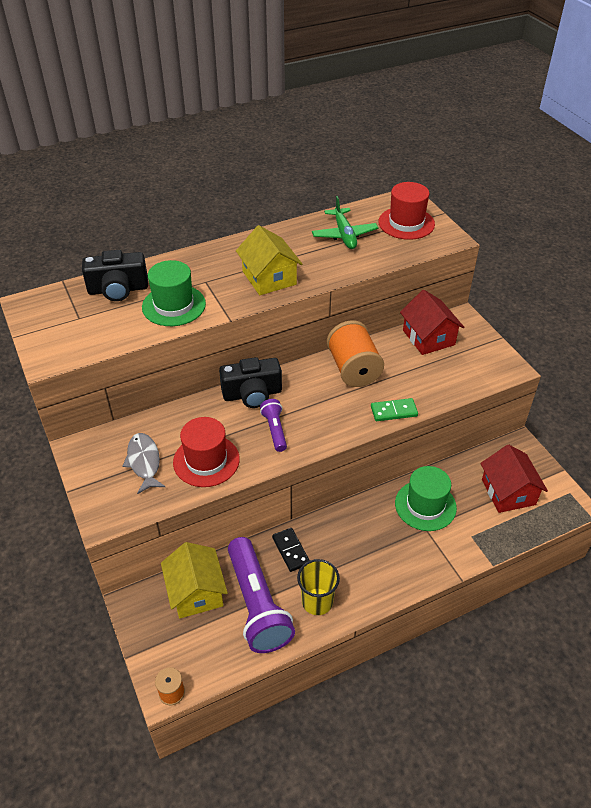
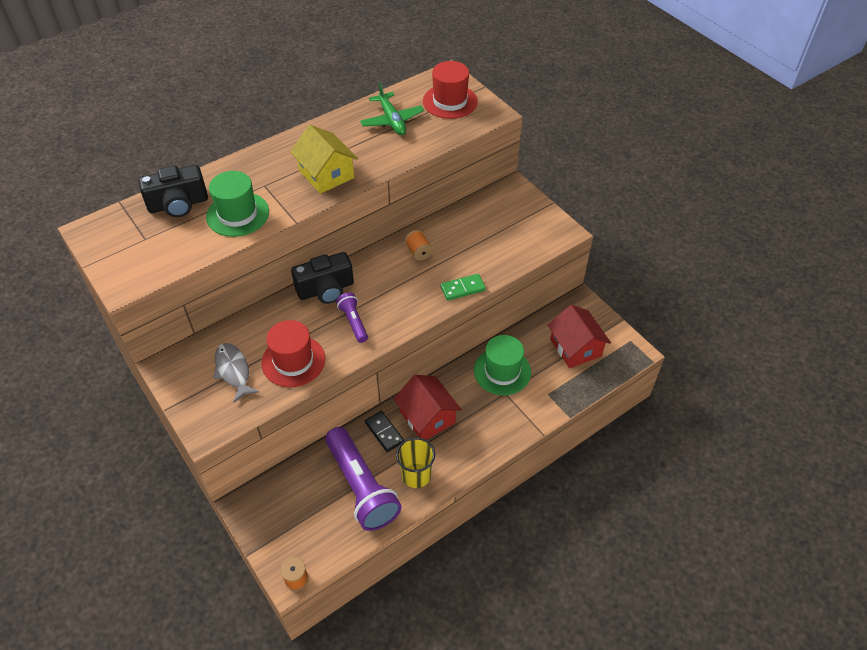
camera: 10 degrees left, 5 degrees up
(196, 592) = (302, 484): yellow house -> none
(353, 369) = (418, 252): orange spool -> orange spool, size x0.48
(428, 337) = (485, 211): red house -> red house (427, 417)

